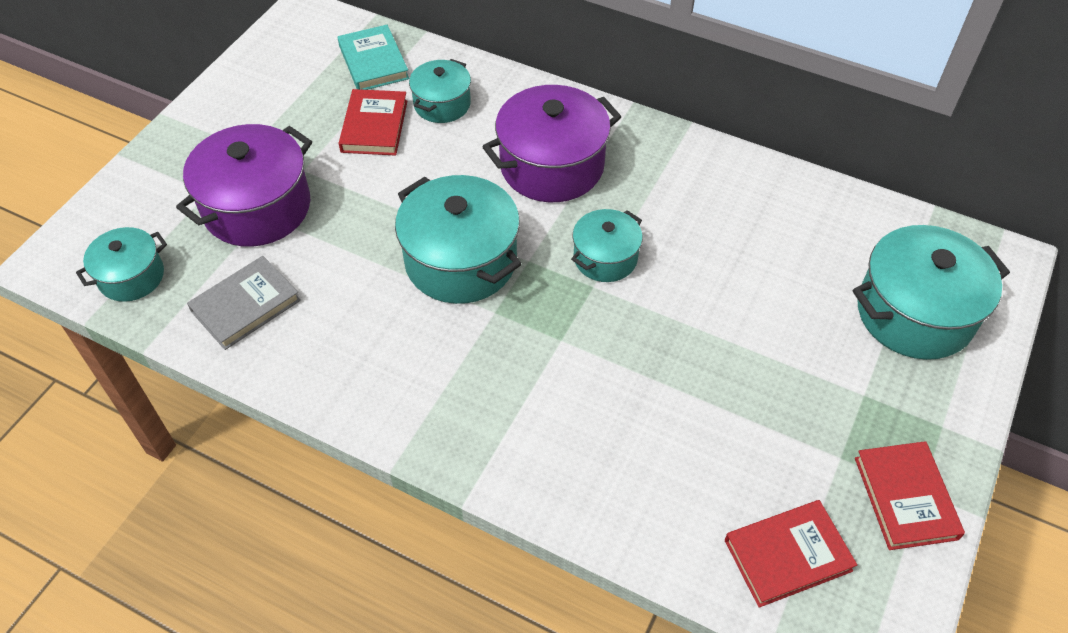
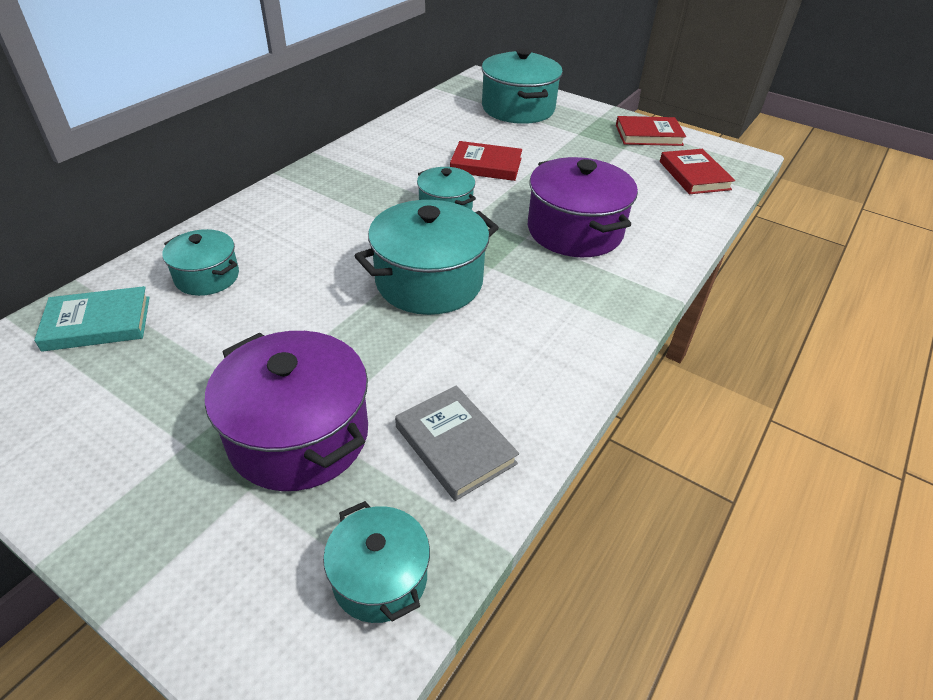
camera: 85 degrees left, 10 degrees down
(374, 126) = (211, 328): red book -> red book (486, 165)
(552, 166) = (330, 221): purple pot -> purple pot (574, 231)

